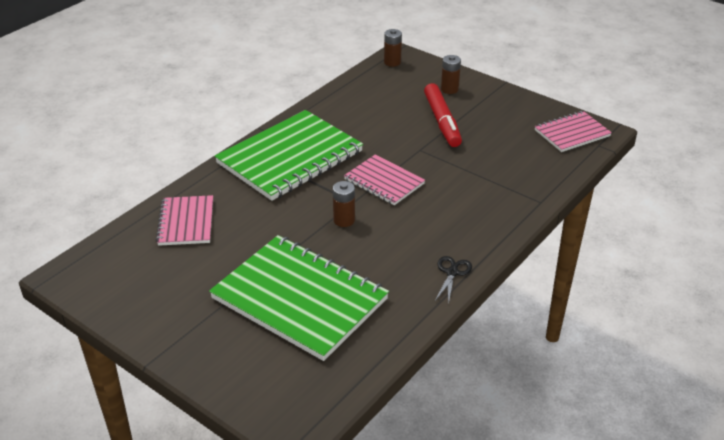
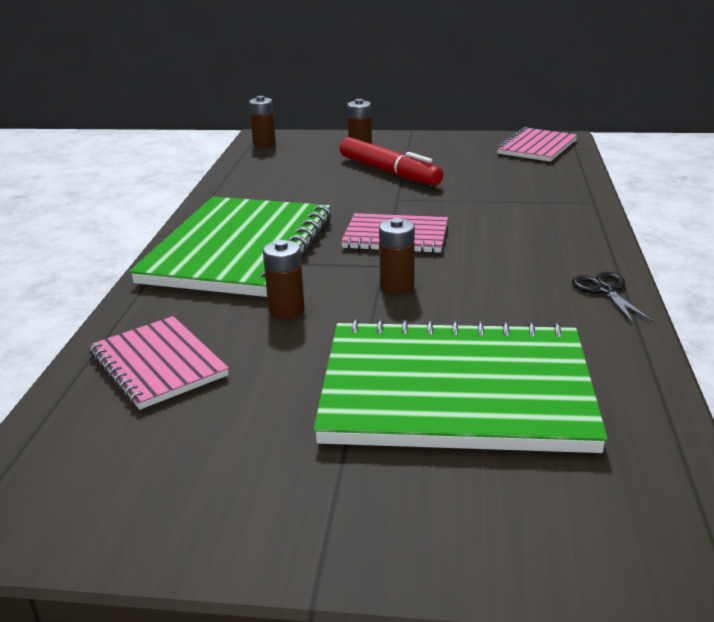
camera: 30 degrees left, 10 degrees down
(272, 213) = (286, 310): none -> brown battery

